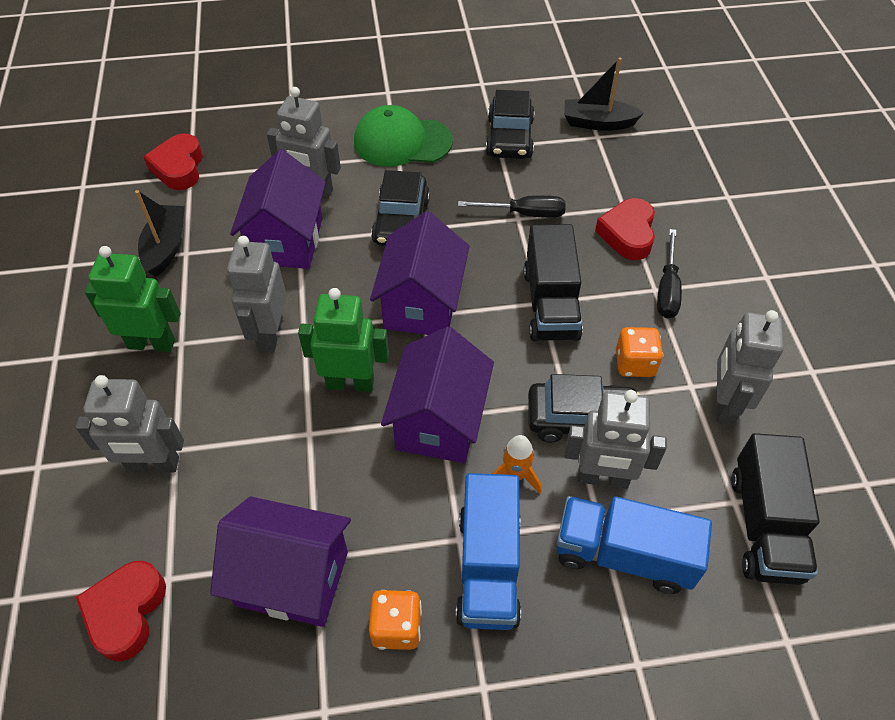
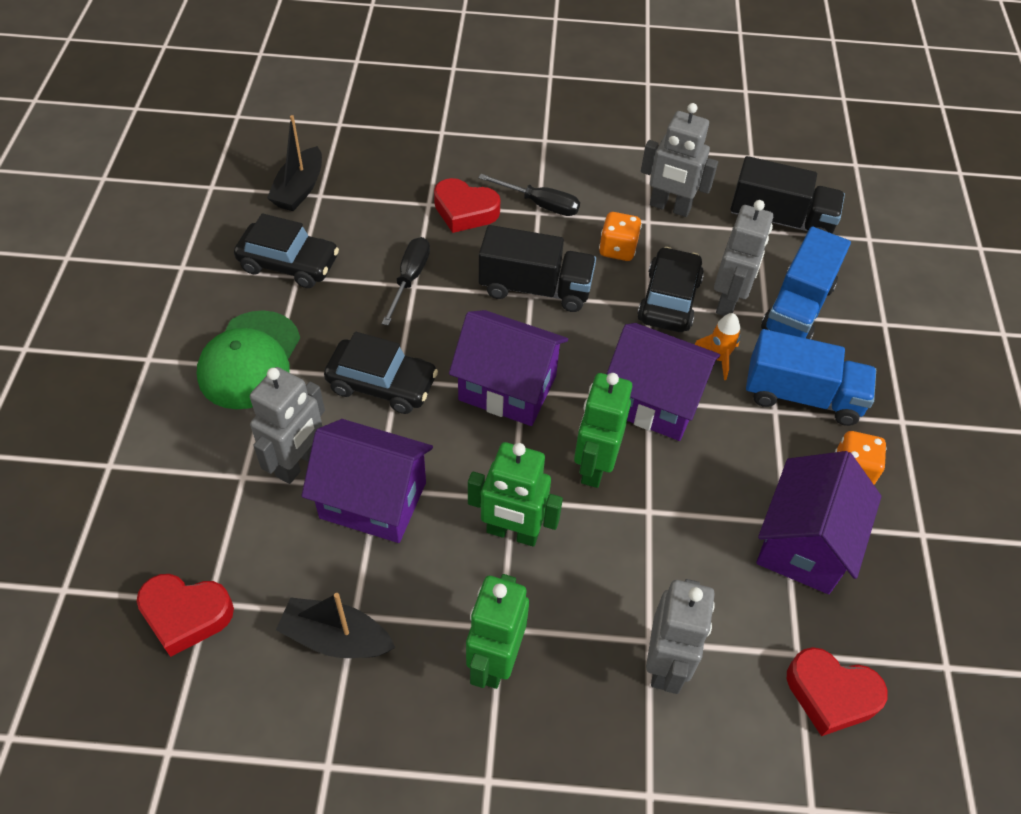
camera: 80 degrees left, 0 degrees up
(270, 334) = (512, 533): grey robot -> green robot

